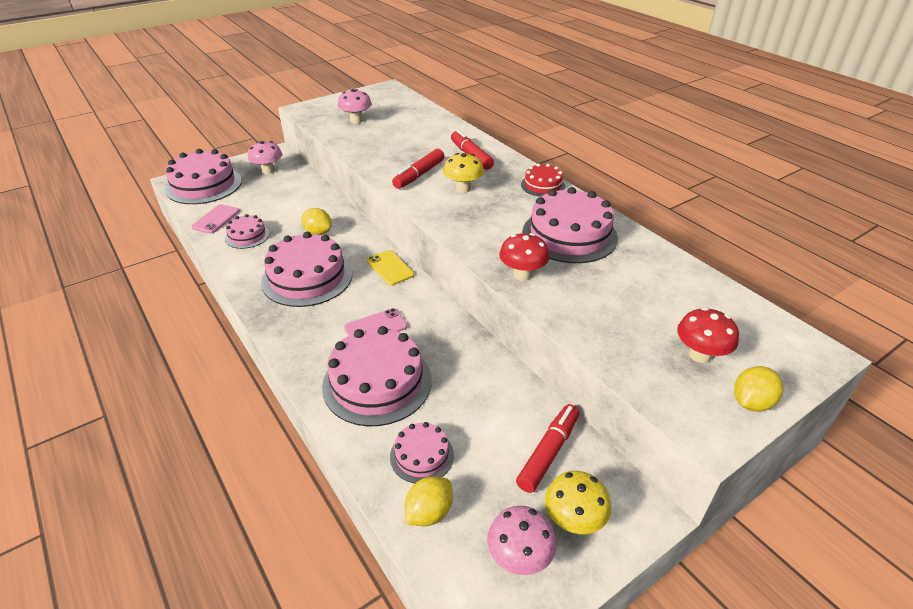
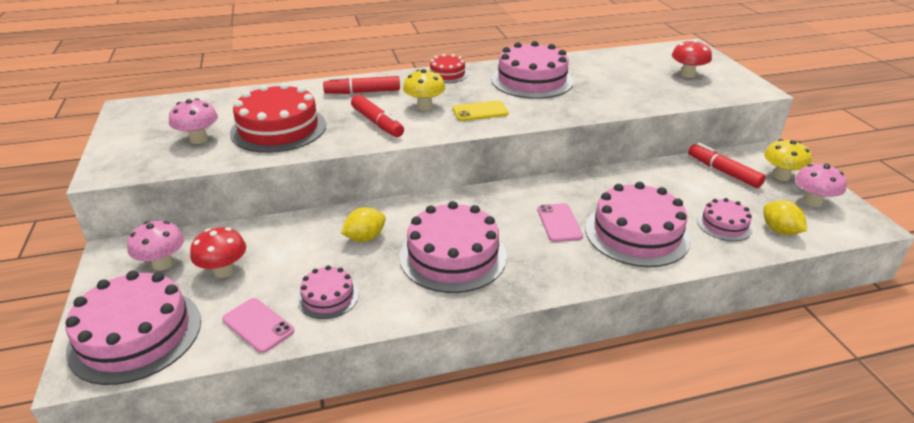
camera: 70 degrees left, 5 degrees down
(386, 141) = (278, 129): none -> red cake
(390, 268) = (467, 200): yellow phone -> yellow phone (480, 111)
(522, 274) = (578, 108): red mushroom -> red mushroom (224, 271)
(751, 402) = (731, 73): yellow lemon -> none

